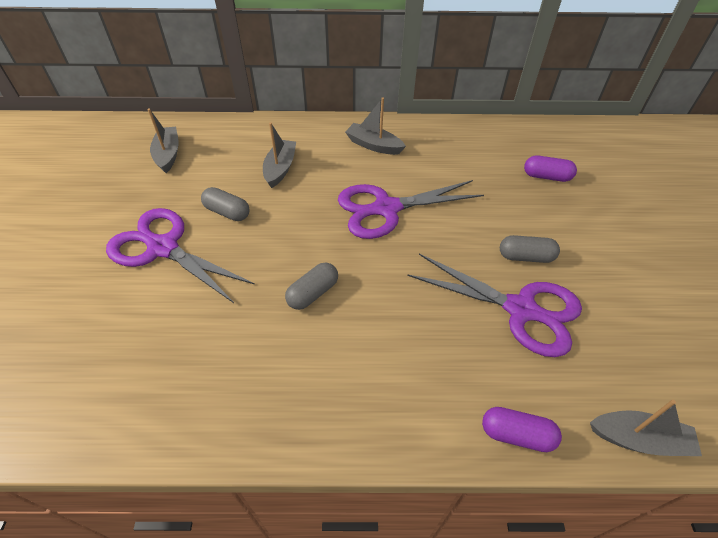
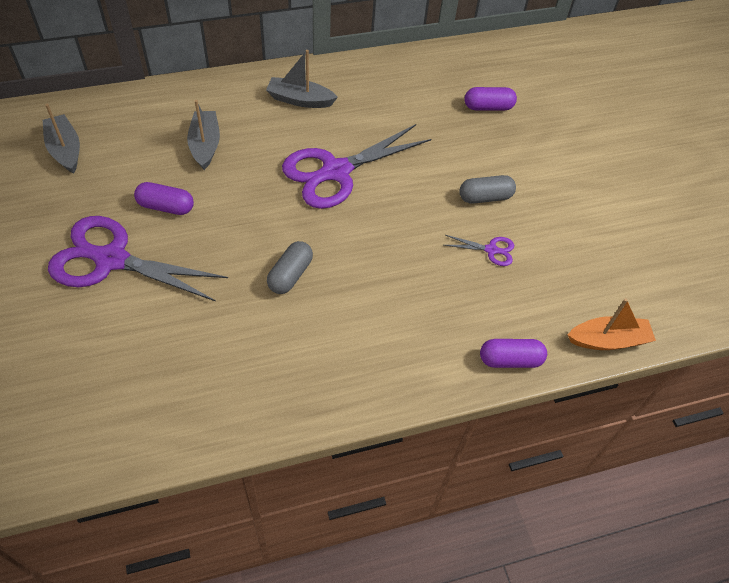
camera: 20 degrees left, 5 degrees up
(227, 212) = (166, 206): grey capsule -> purple capsule
(520, 309) = (491, 250): purple scissors -> purple scissors, size x0.43
(638, 439) = (608, 340): grey boat -> orange boat

